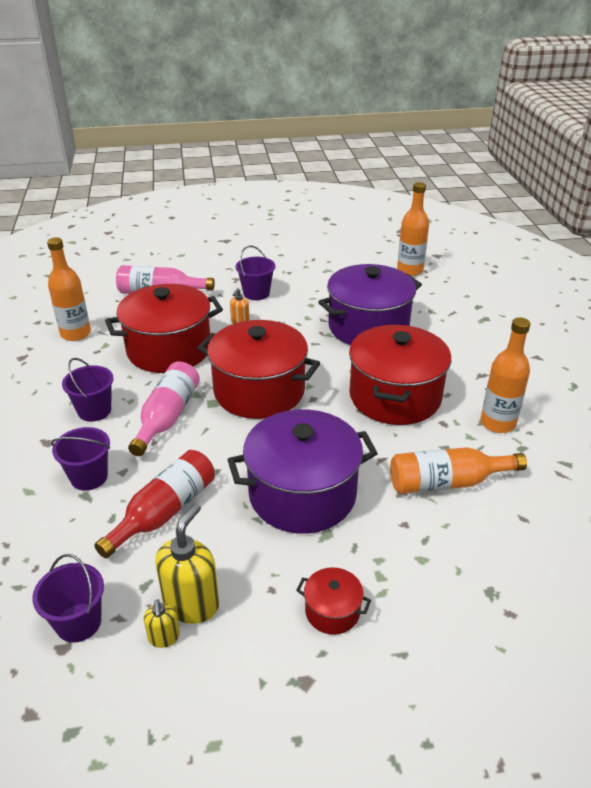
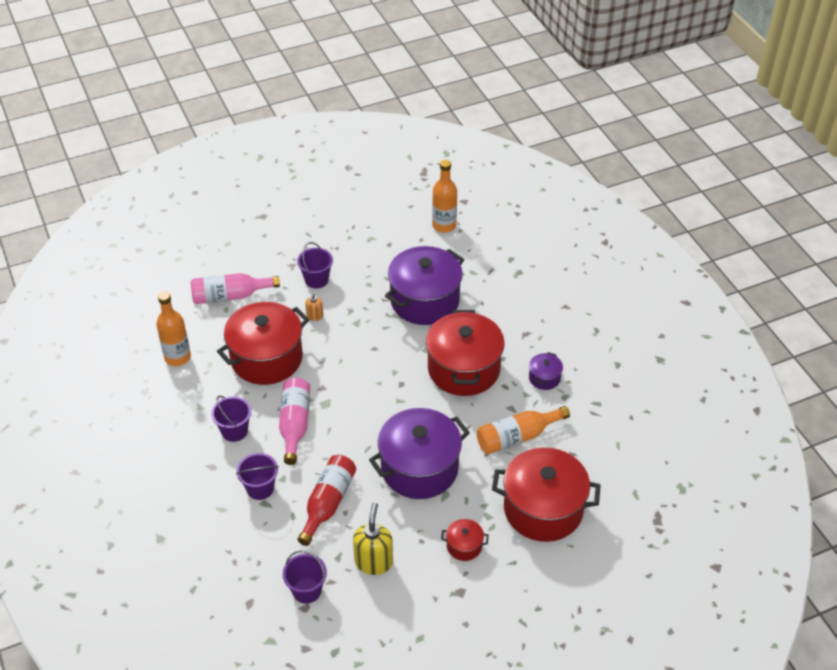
camera: 15 degrees left, 10 degrees up
(164, 637) = (365, 586): yellow soap dispenser -> none
(259, 391) = (357, 385): red pot -> red pot (543, 509)
(497, 423) = (544, 378): orange bottle -> purple pot

